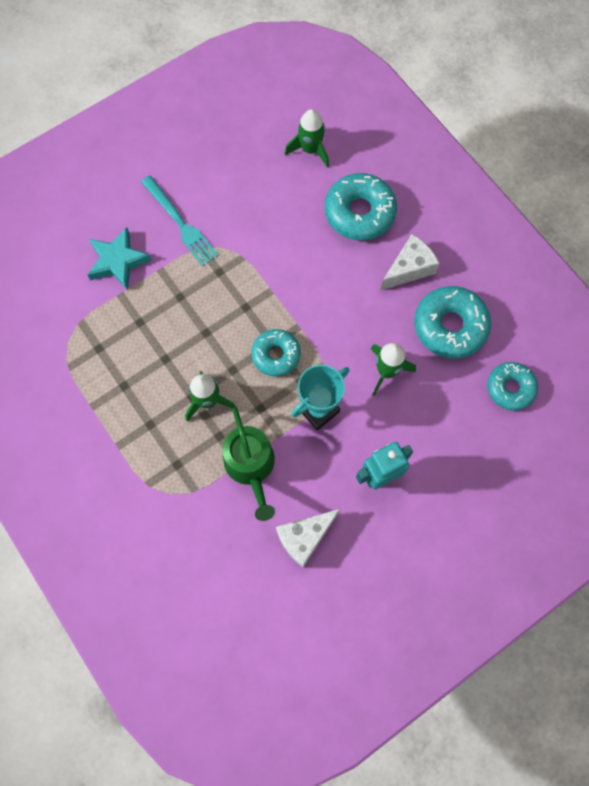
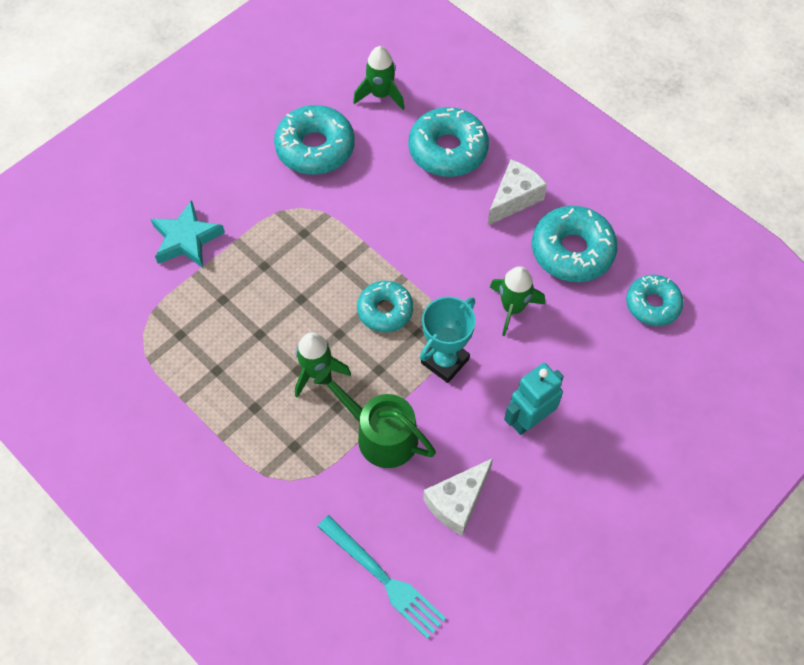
camera: 10 degrees left, 10 degrees down
(180, 223) = (250, 189): turquoise fork -> turquoise fork (383, 578)
(243, 192) = (315, 148): none -> turquoise donut
(251, 466) = (380, 434): green watering can -> green watering can turned 150 degrees clockwise

